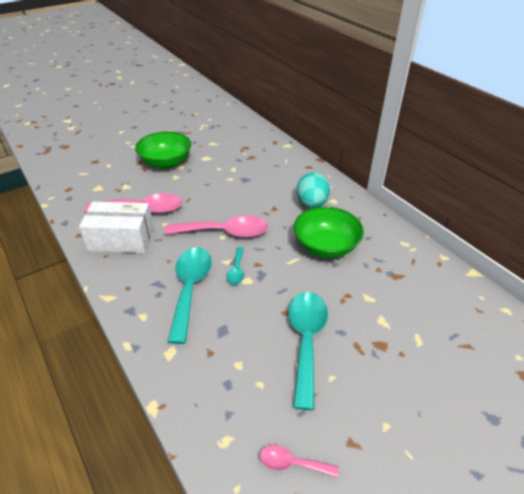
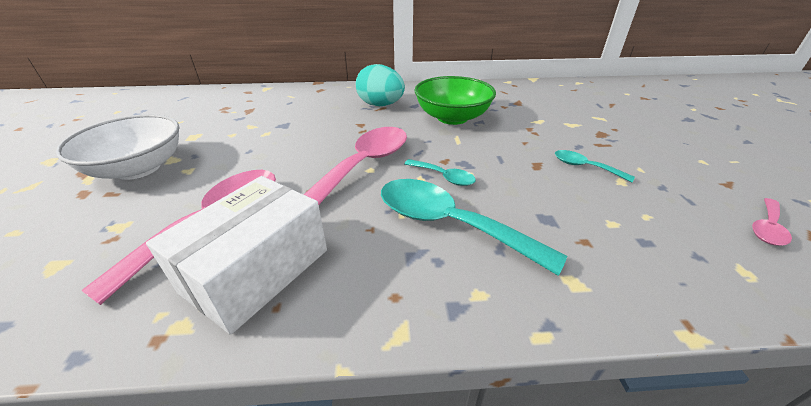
camera: 60 degrees left, 5 degrees down
(166, 162) = (138, 168): green bowl -> white bowl
(306, 340) = (585, 167): turquoise spoon -> turquoise spoon, size x0.49

